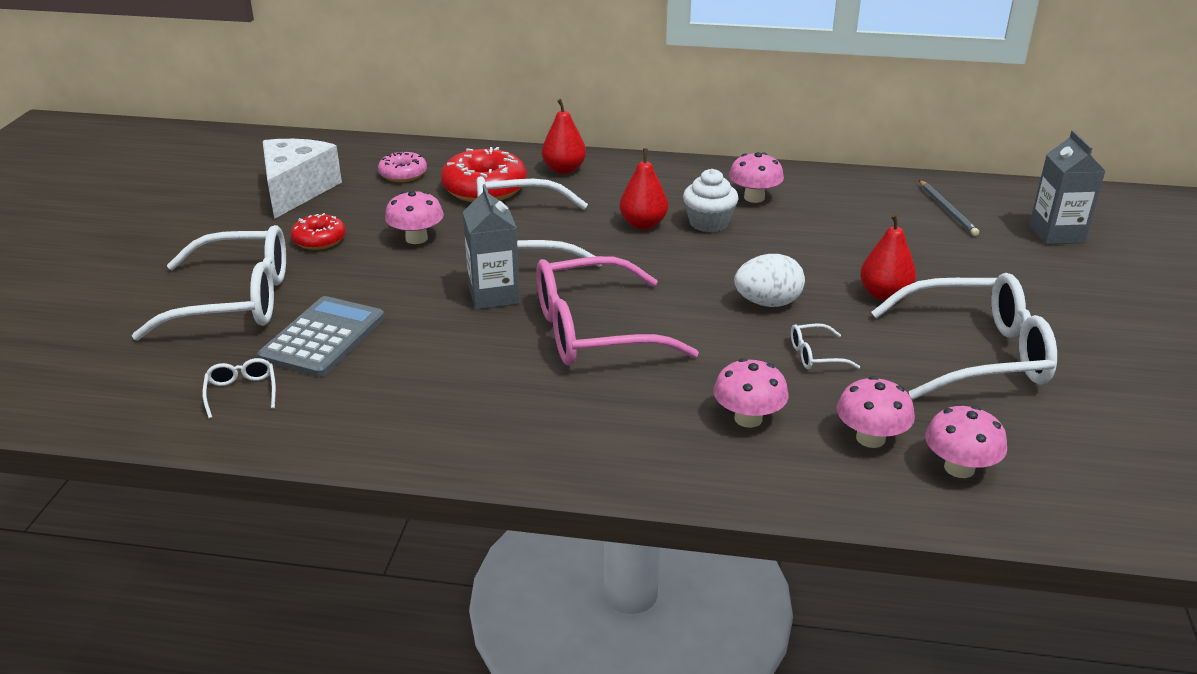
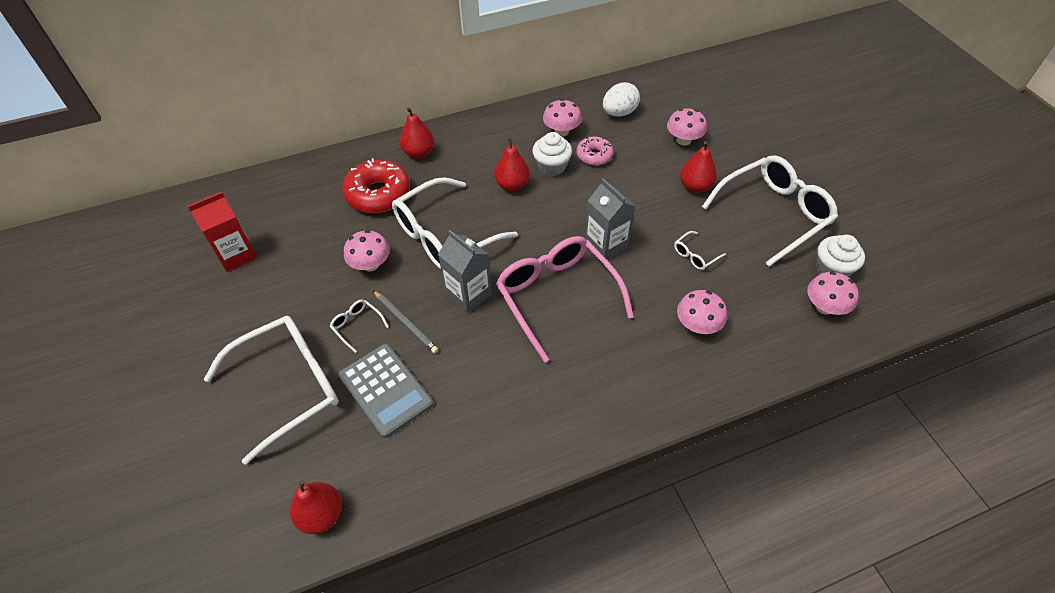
camera: 30 degrees left, 20 degrees up
(157, 406) = (321, 515): none -> red pear
(241, 392) = (372, 469): white glasses -> white glasses (357, 325)
(296, 191) = (236, 255): white cheese -> red carton
(319, 240) = (299, 297): red donut -> none
(323, 338) = (385, 390): grey calculator -> grey calculator turned 150 degrees clockwise
(403, 174) = (305, 204): pink donut -> pink donut (594, 155)
(594, 331) = (557, 296): pink glasses -> pink glasses turned 105 degrees clockwise
(767, 303) = (638, 223): white egg -> white egg (619, 113)
(870, 438) = (768, 307): pink mushroom -> pink mushroom (683, 140)
(947, 210) = (678, 98): grey pencil -> grey pencil (405, 323)
(1013, 436) = (832, 269): none -> white cupcake
(1056, 234) = (747, 95): grey carton -> grey carton (606, 245)

